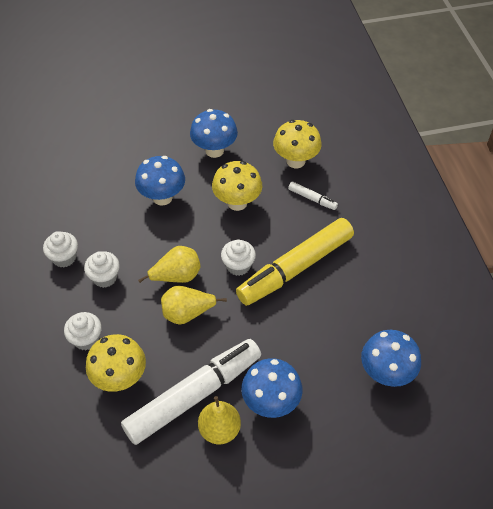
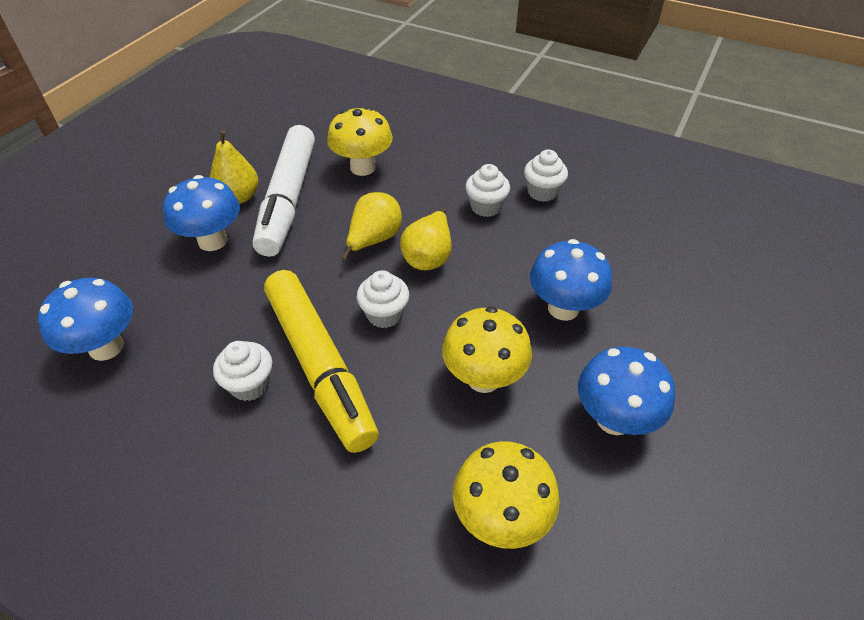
camera: 130 degrees right, 5 degrees down
(86, 339) = (426, 166): white cupcake -> white cupcake (250, 385)
(295, 268) = (320, 366): yellow marker -> yellow marker turned 150 degrees clockwise
(312, 199) = (403, 476): white marker -> none

